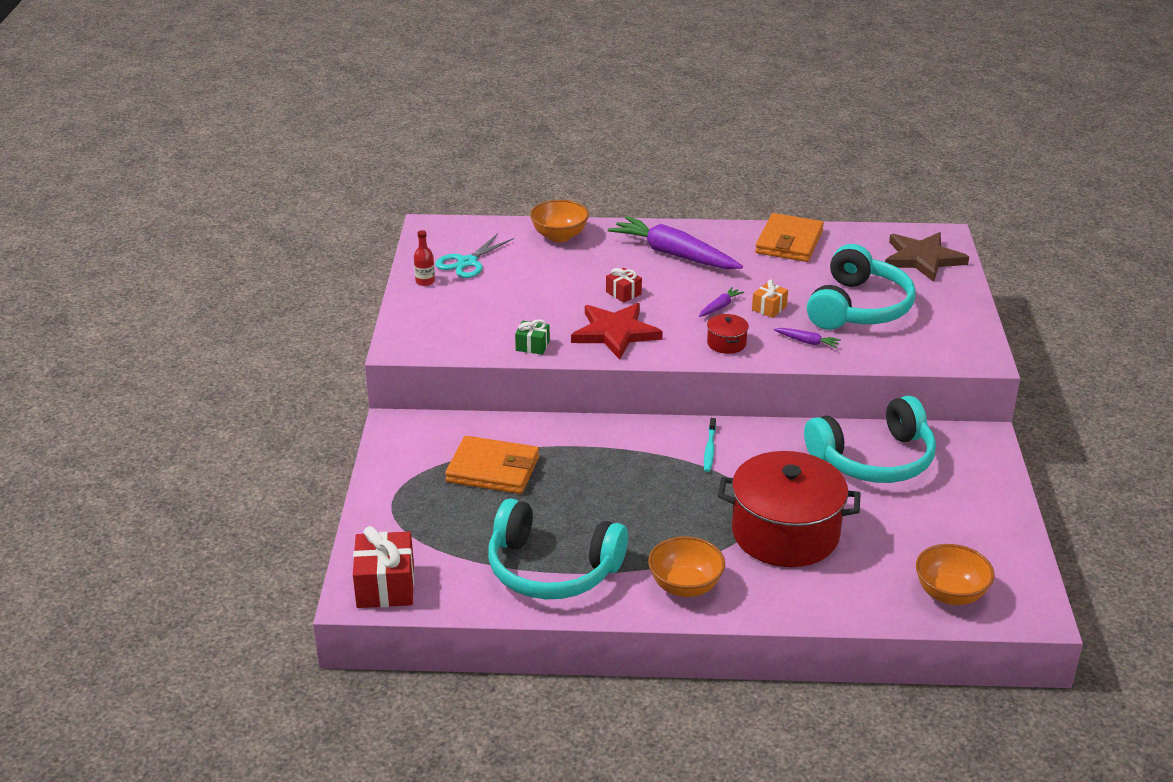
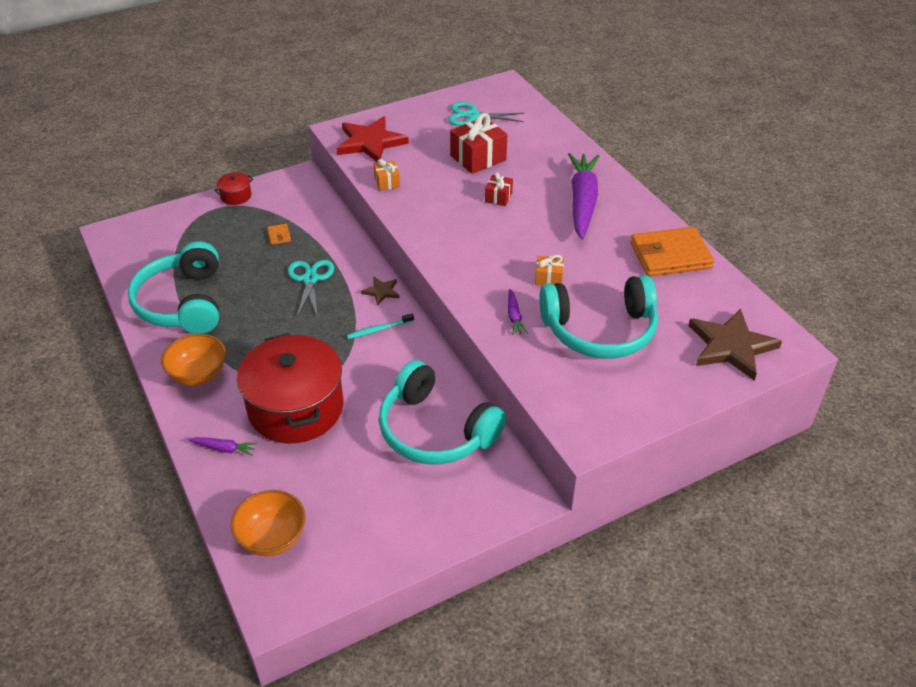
camera: 60 degrees right, 10 degrees up
(385, 586) = (127, 239): red gift -> red gift (478, 158)
(425, 281) = (430, 109): red bottle -> none
(493, 469) = (279, 235): orange wallet -> orange wallet, size x0.41
(532, 346) = (387, 182): green gift -> orange gift
(559, 236) = (551, 140): orange bowl -> none
(591, 469) = (310, 279): none -> turquoise scissors
(615, 333) = (438, 212): red star -> red star (370, 142)
(652, 430) = (381, 291): none -> brown star
(720, 307) = (525, 251): purple carrot -> purple carrot (224, 449)
(726, 343) = (472, 272): red pot -> red pot (236, 196)

